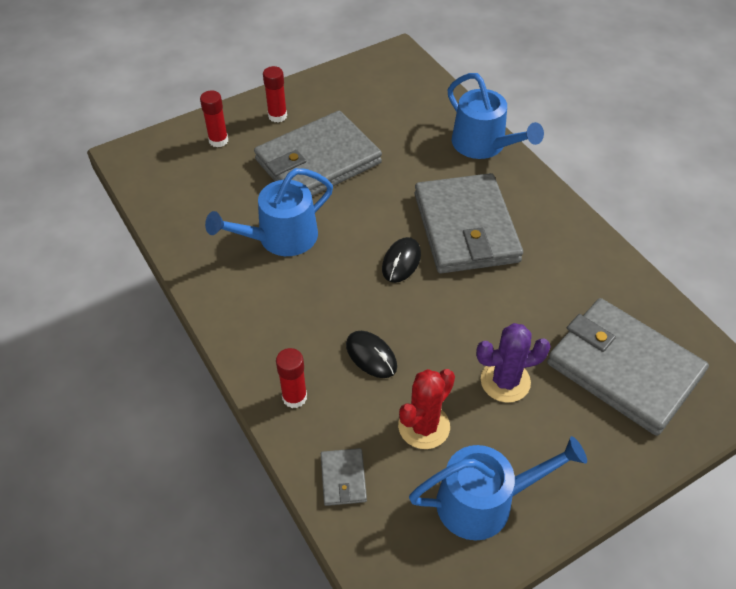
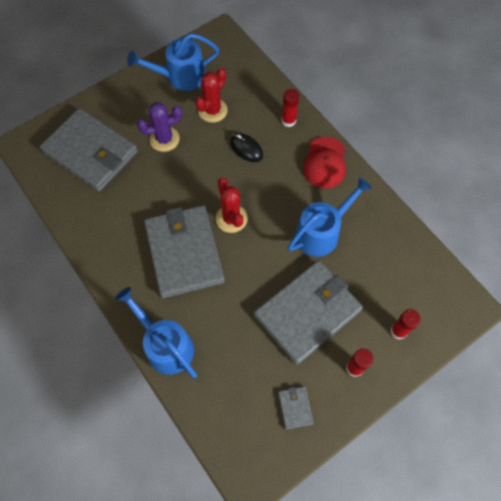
camera: 175 degrees right, 15 degrees up
(252, 325) = (325, 163): none -> red cap
(343, 478) = (254, 82): grey wallet -> grey wallet (295, 407)
(401, 262) = (231, 218): black mouse -> red cactus

